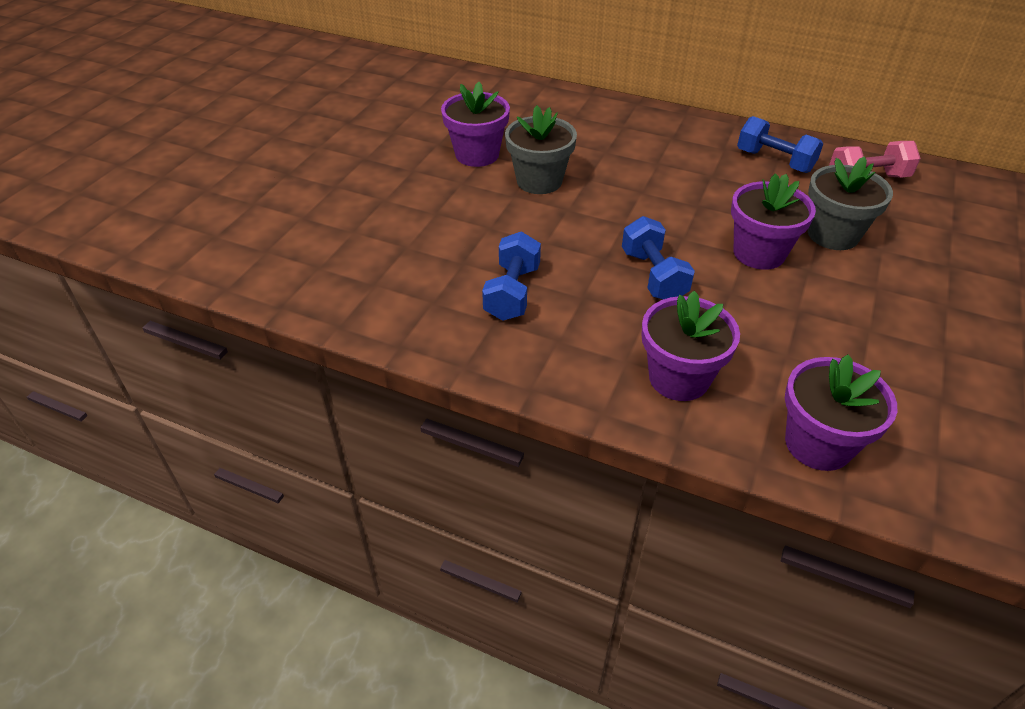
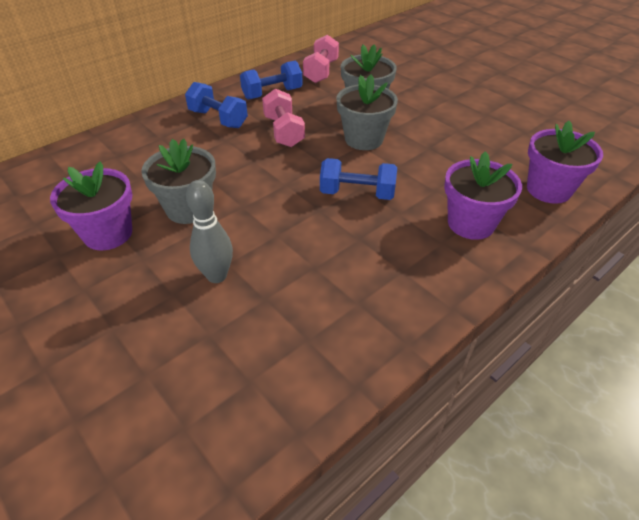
camera: 65 degrees left, 0 degrees up
(470, 227) = (217, 276): none -> grey bowling pin
(512, 293) = (328, 279): blue dumbbell -> blue dumbbell (218, 119)
(711, 193) = (283, 131): none -> pink dumbbell
(759, 253) = (364, 139): purple flower pot -> grey flower pot

